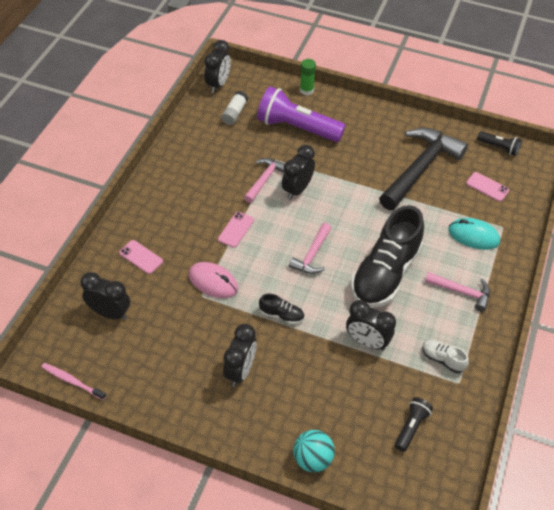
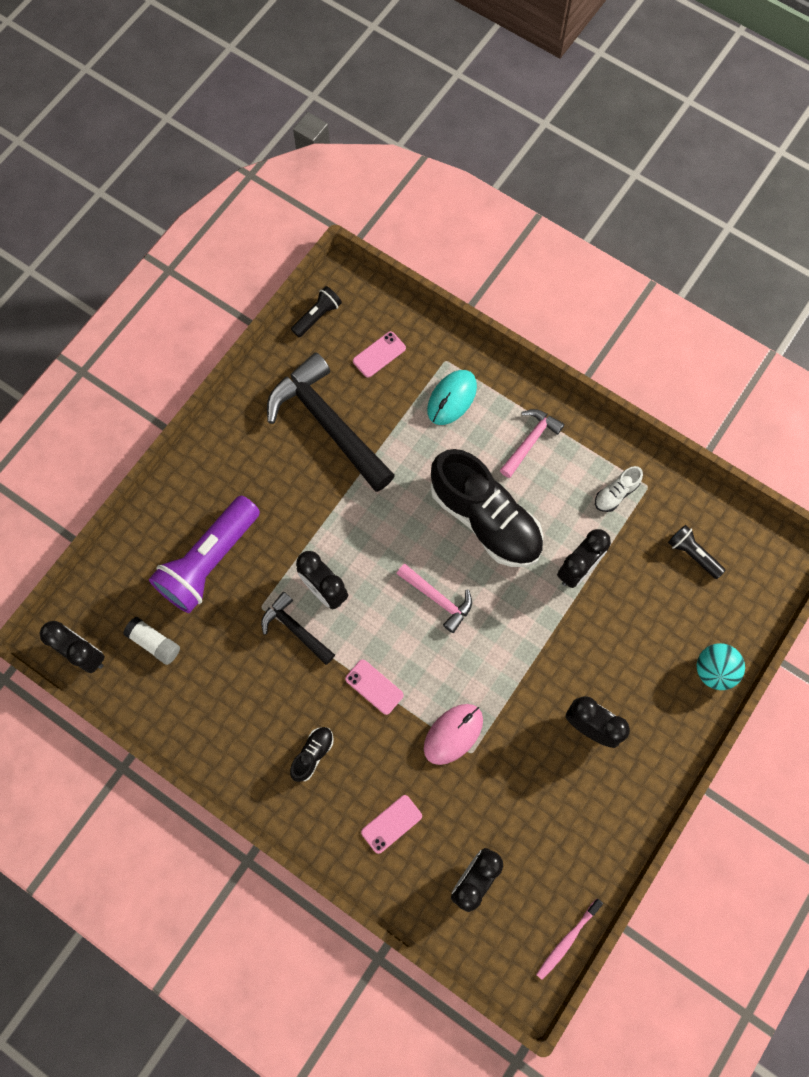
camera: 75 degrees left, 20 degrees up
(264, 180) = (295, 629): pink hammer -> black hammer
(281, 315) = (521, 659): black shoe -> black shoe (313, 754)
(306, 90) = (137, 529): green glue stick -> none

